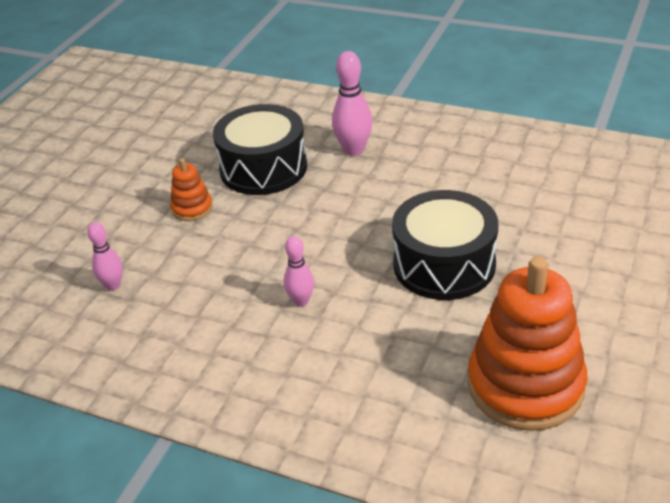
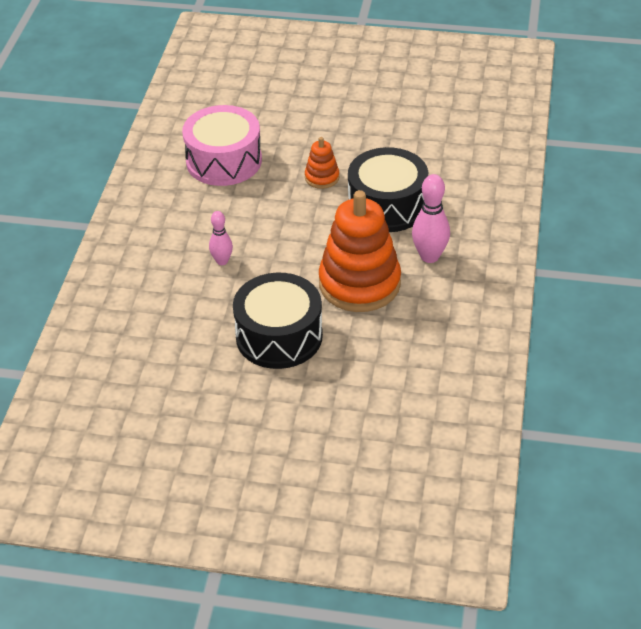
camera: 75 degrees right, 5 degrees up
(113, 285) = (224, 161): pink bowling pin -> pink drum
(525, 386) = (149, 396): orange stacking toy -> orange stacking toy (359, 283)

